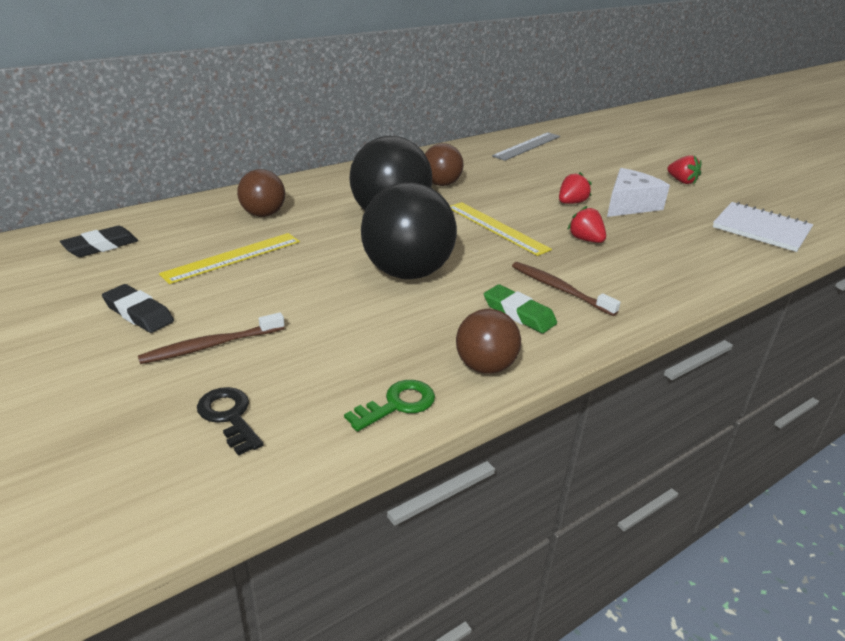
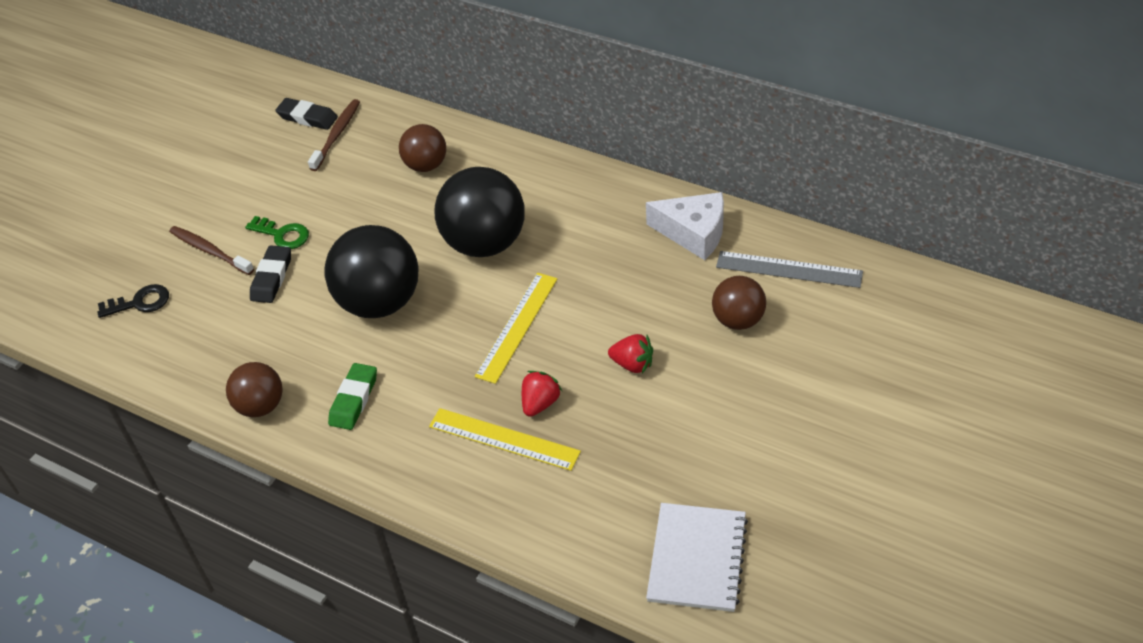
camera: 70 degrees right, 15 degrees up
(138, 313) = (229, 194): black eraser -> black eraser (272, 277)
(229, 416) = (140, 302): black key -> black key turned 45 degrees clockwise
(232, 257) = (337, 192): yellow ruler -> yellow ruler (504, 439)
(397, 404) = (190, 376): green key -> green key (282, 235)
(441, 184) = (595, 245): brown ball -> brown ball (738, 320)
(559, 289) = (416, 414): brown toothbrush -> brown toothbrush (337, 135)
(629, 205) = (670, 417): white cheese -> white cheese (694, 233)
(681, 181) = (801, 451): red strawberry -> none

